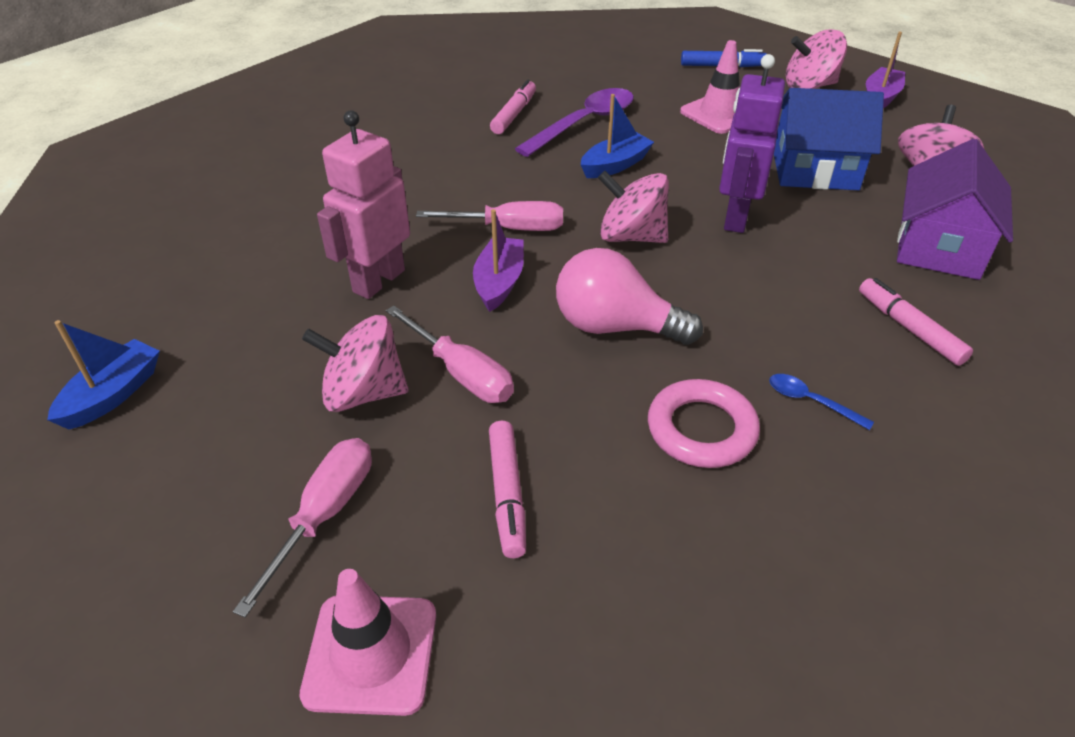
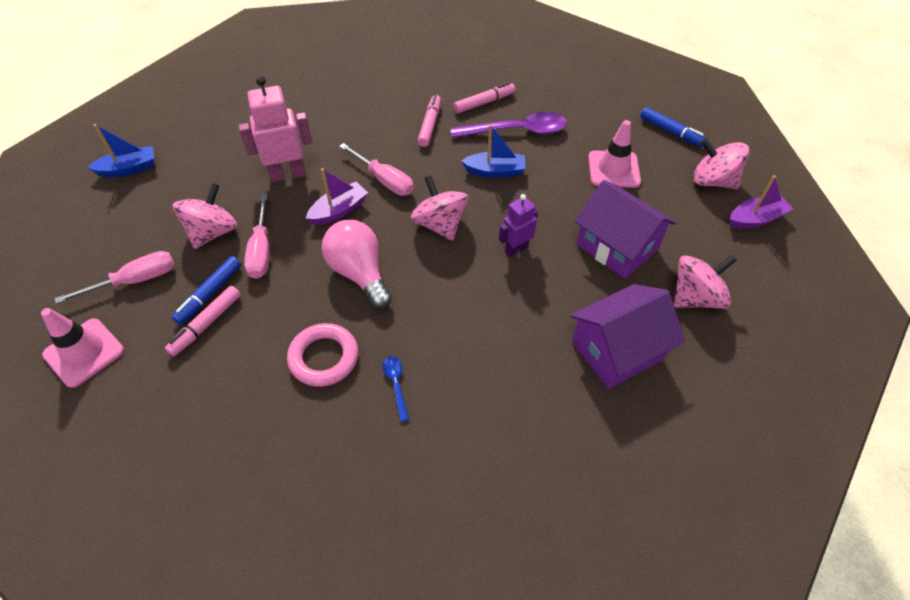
camera: 40 degrees right, 10 degrees up
(363, 393) = (213, 232): pink spinning top -> pink spinning top turned 75 degrees clockwise
(461, 459) = (210, 294): none -> blue marker
(735, 217) = (516, 249): purple robot -> purple robot, size x0.61
(815, 170) = (617, 247): blue house -> purple house
(909, 328) = (513, 386): pink marker -> pink marker (430, 125)

